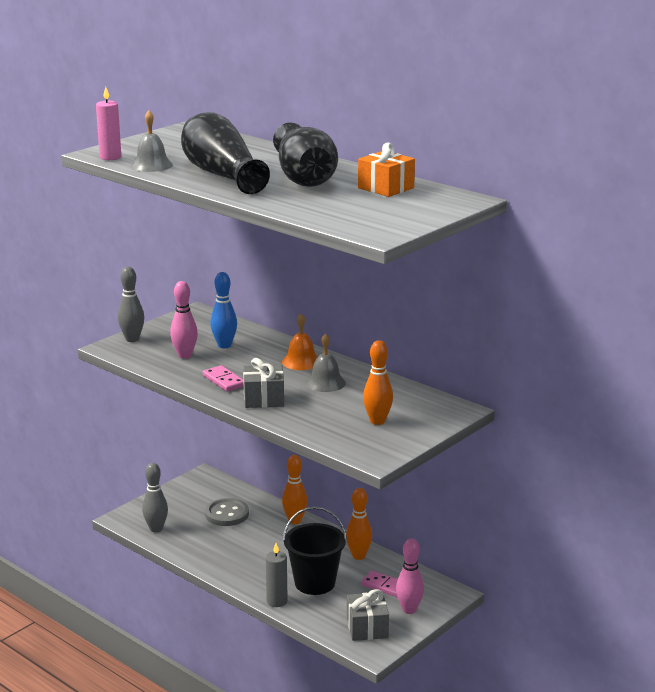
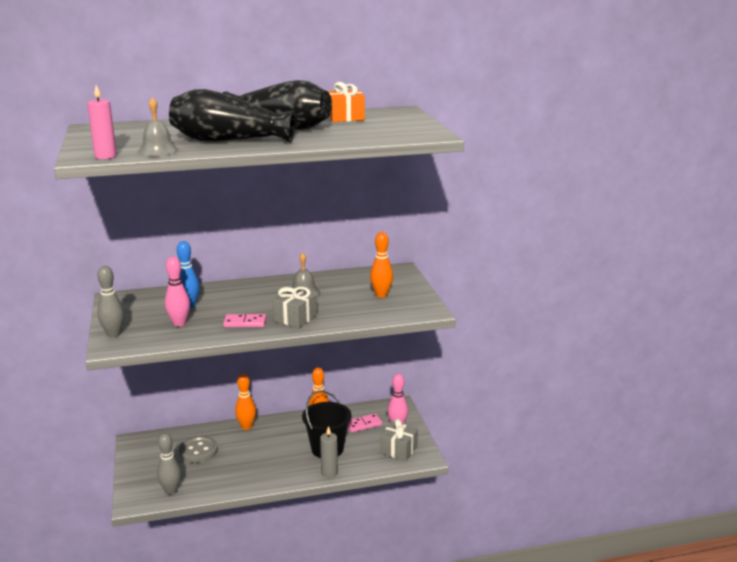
camera: 55 degrees left, 0 degrees up
(301, 361) = (260, 290): orange bell -> none

